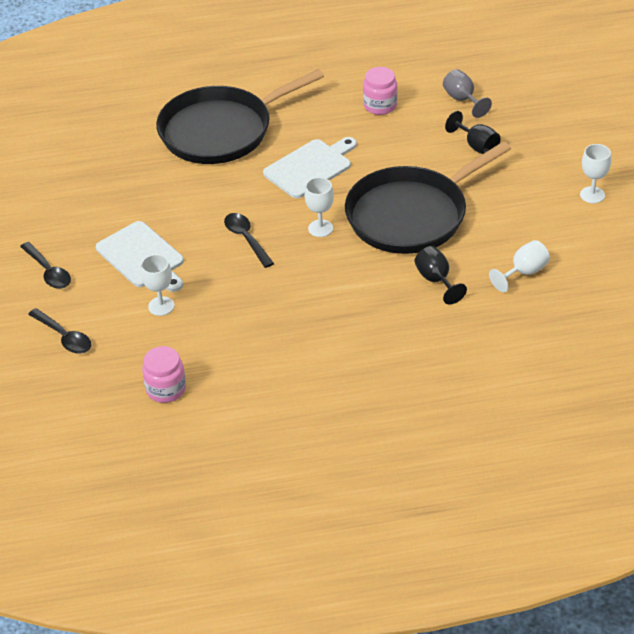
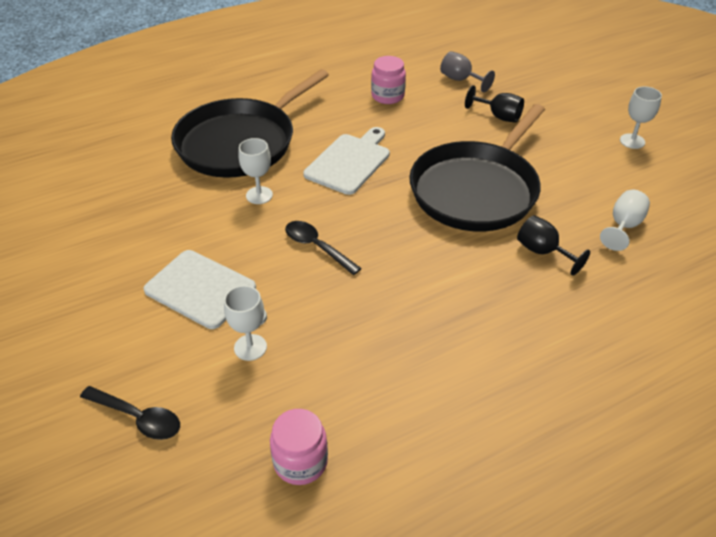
camera: 20 degrees left, 0 degrees up
(48, 272) = (92, 333): black spoon -> none
(320, 228) = (391, 220): white goblet -> white goblet (259, 195)

